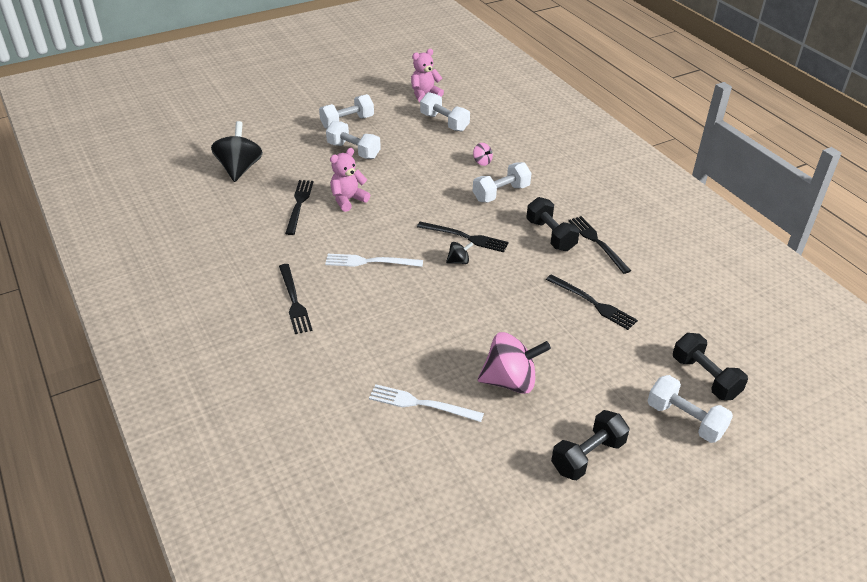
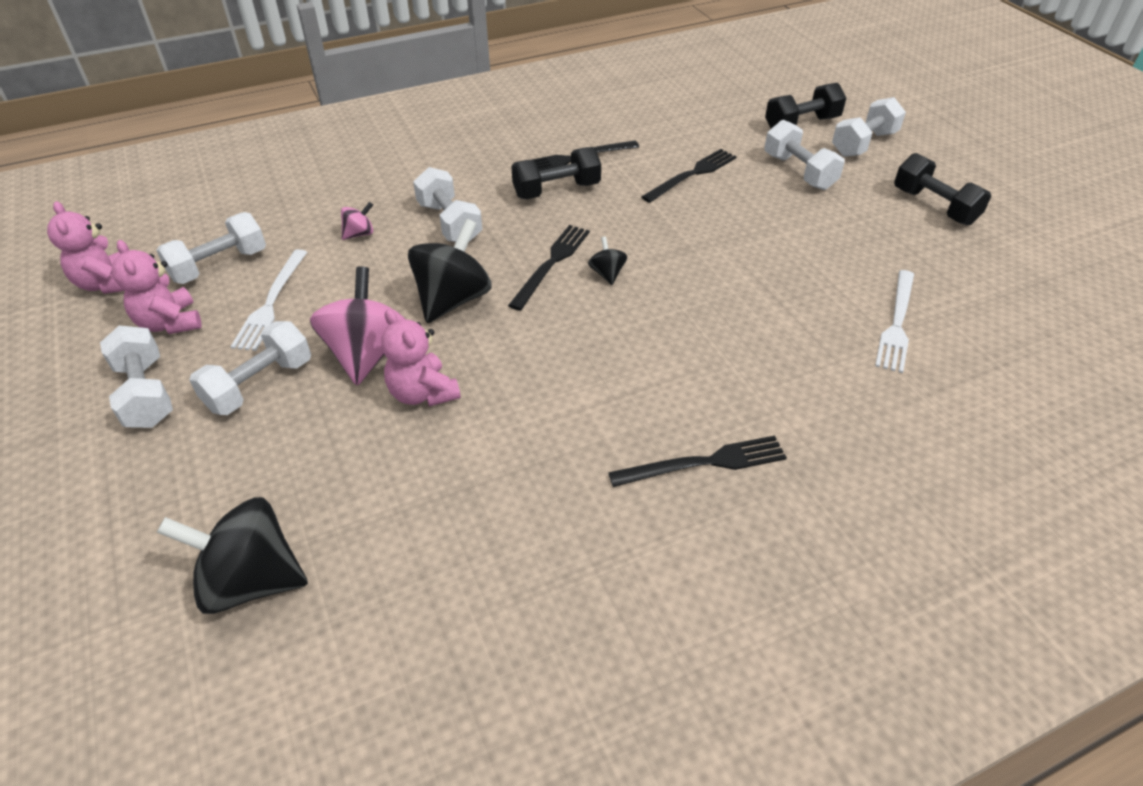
camera: 85 degrees left, 5 degrees up
(299, 204) = (421, 465): black fork -> none
(370, 262) = (603, 367): white fork -> white fork (271, 303)
(396, 118) = (170, 323): none -> pink teddy bear
(425, 202) = (453, 299): none -> black spinning top
(510, 381) = (837, 248): pink spinning top -> pink spinning top (367, 354)
(618, 368) = (799, 172): none -> white dumbbell

